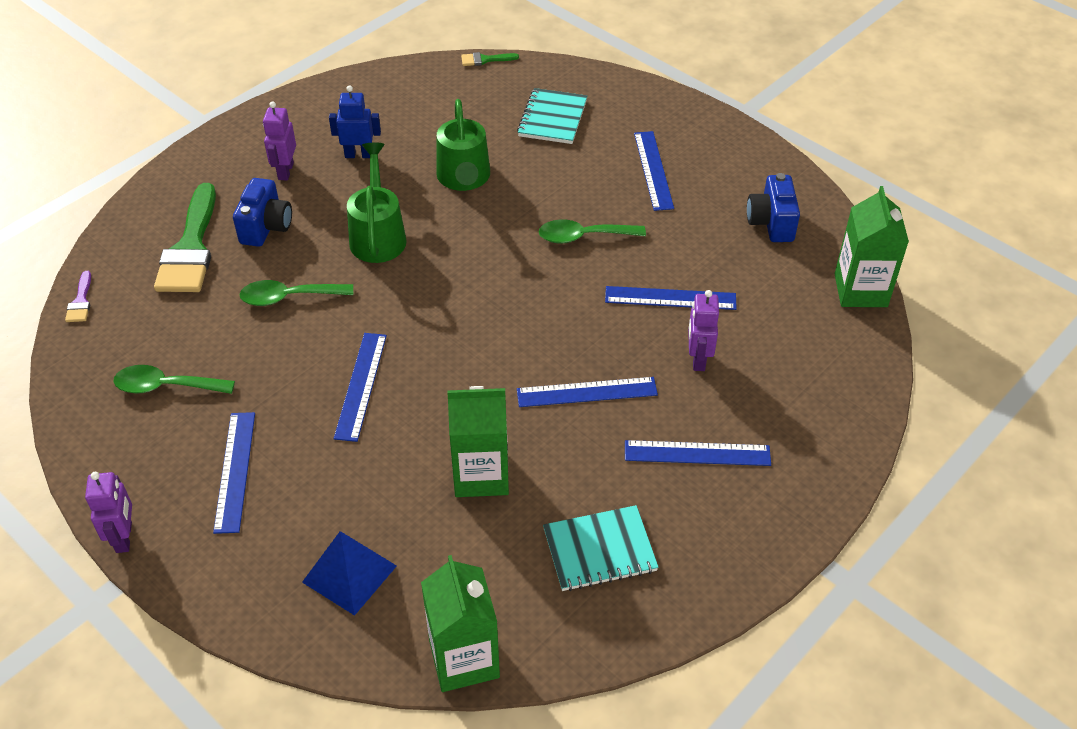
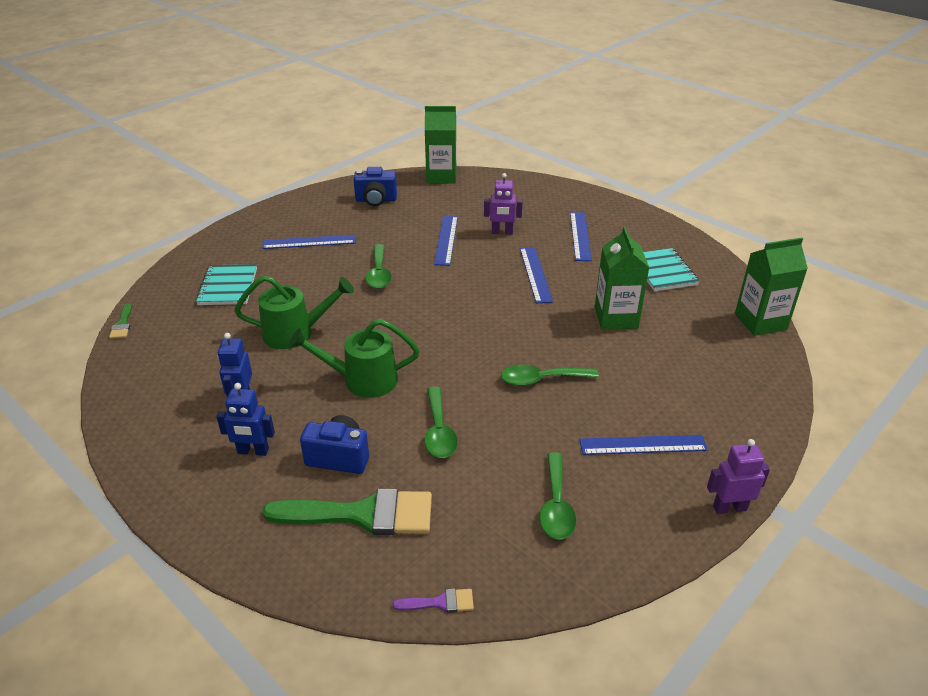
camera: 90 degrees left, 10 degrees down
(285, 171) = (253, 451): purple robot -> blue robot
(349, 574) = (717, 374): blue pyramid -> none
(360, 385) = (541, 379): blue ruler -> green spoon
(552, 118) = (228, 286): turquoise notebook -> turquoise notebook turned 75 degrees clockwise

